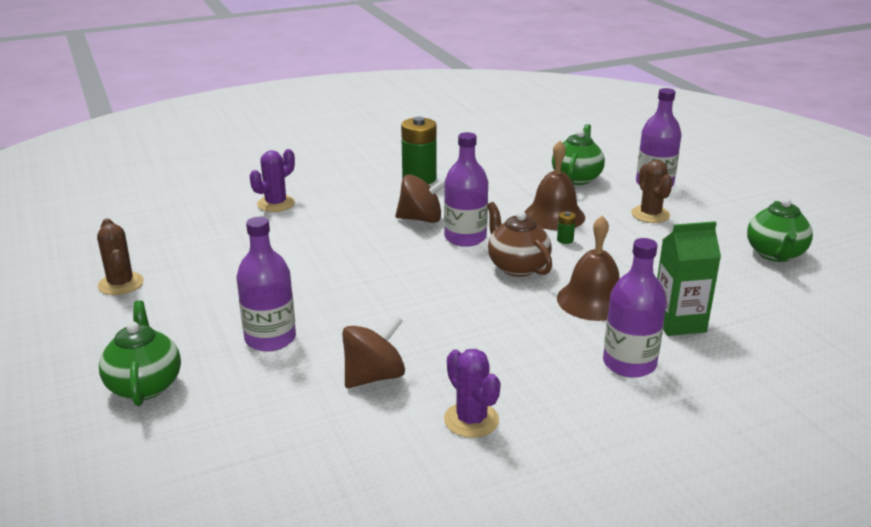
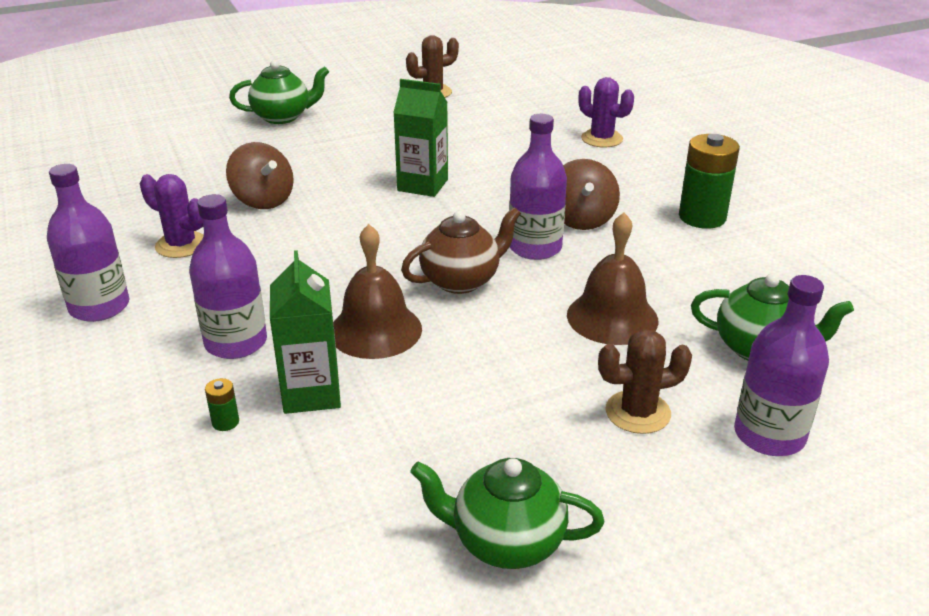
camera: 90 degrees right, 5 degrees up
(270, 339) = (335, 154): purple bottle -> purple bottle (99, 307)
(352, 286) = (422, 185): none -> green carton
(471, 420) = (181, 245): purple cactus -> purple cactus turned 60 degrees clockwise
(565, 240) = (537, 321): green battery -> green battery (225, 422)

